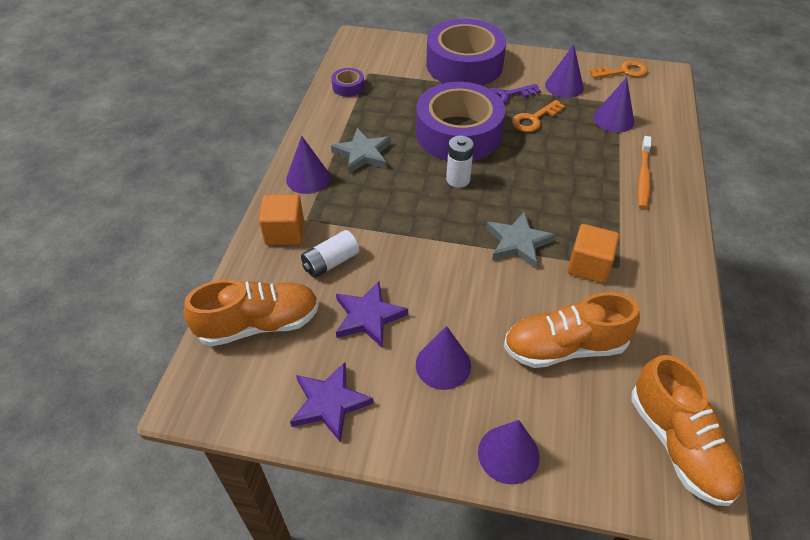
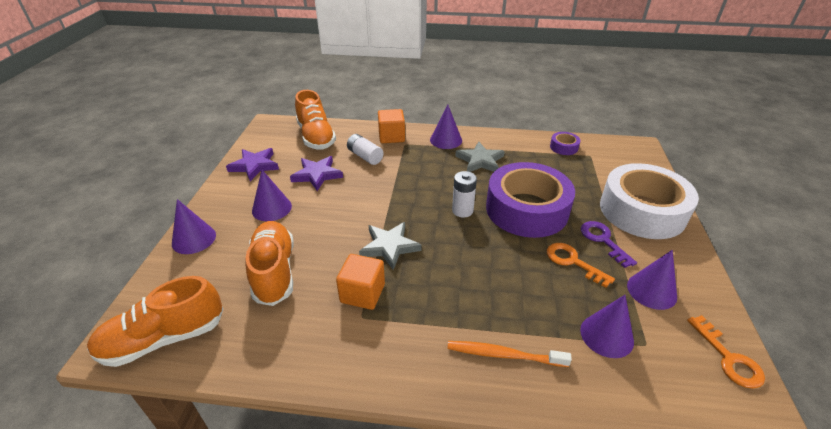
camera: 85 degrees right, 10 degrees down
(464, 64) = (642, 211): purple tape -> white tape

